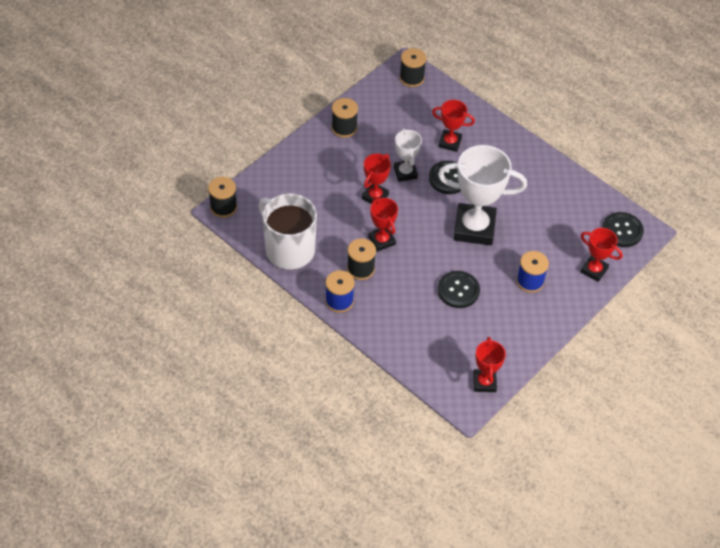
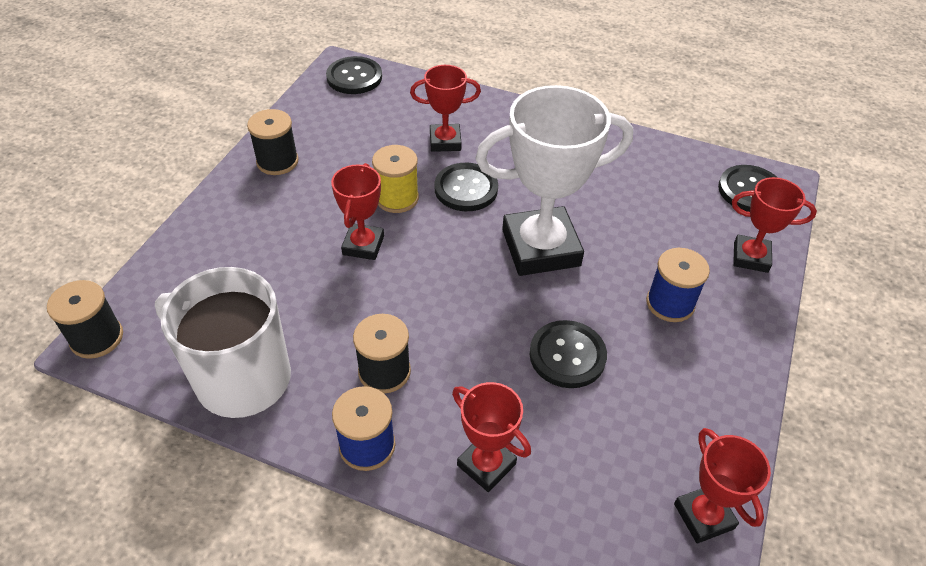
camera: 20 degrees left, 5 degrees down
(382, 240) = (402, 311): red trophy -> red trophy (486, 464)
(405, 173) = (397, 198): white trophy -> yellow spool
(411, 78) = (354, 77): black spool -> black button

